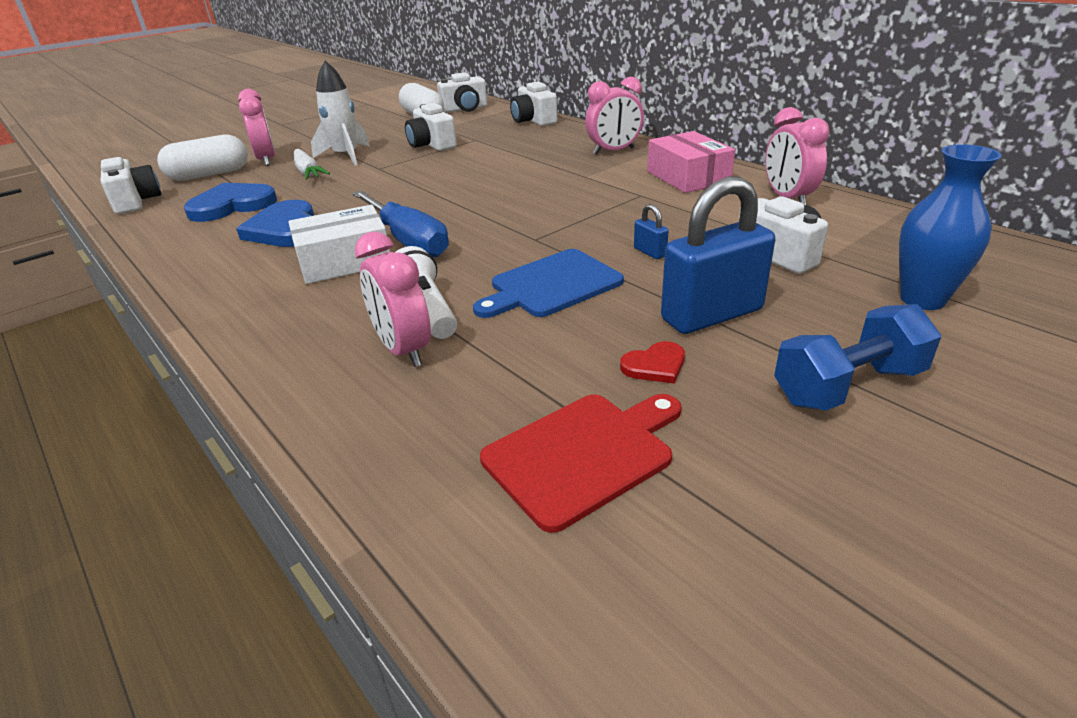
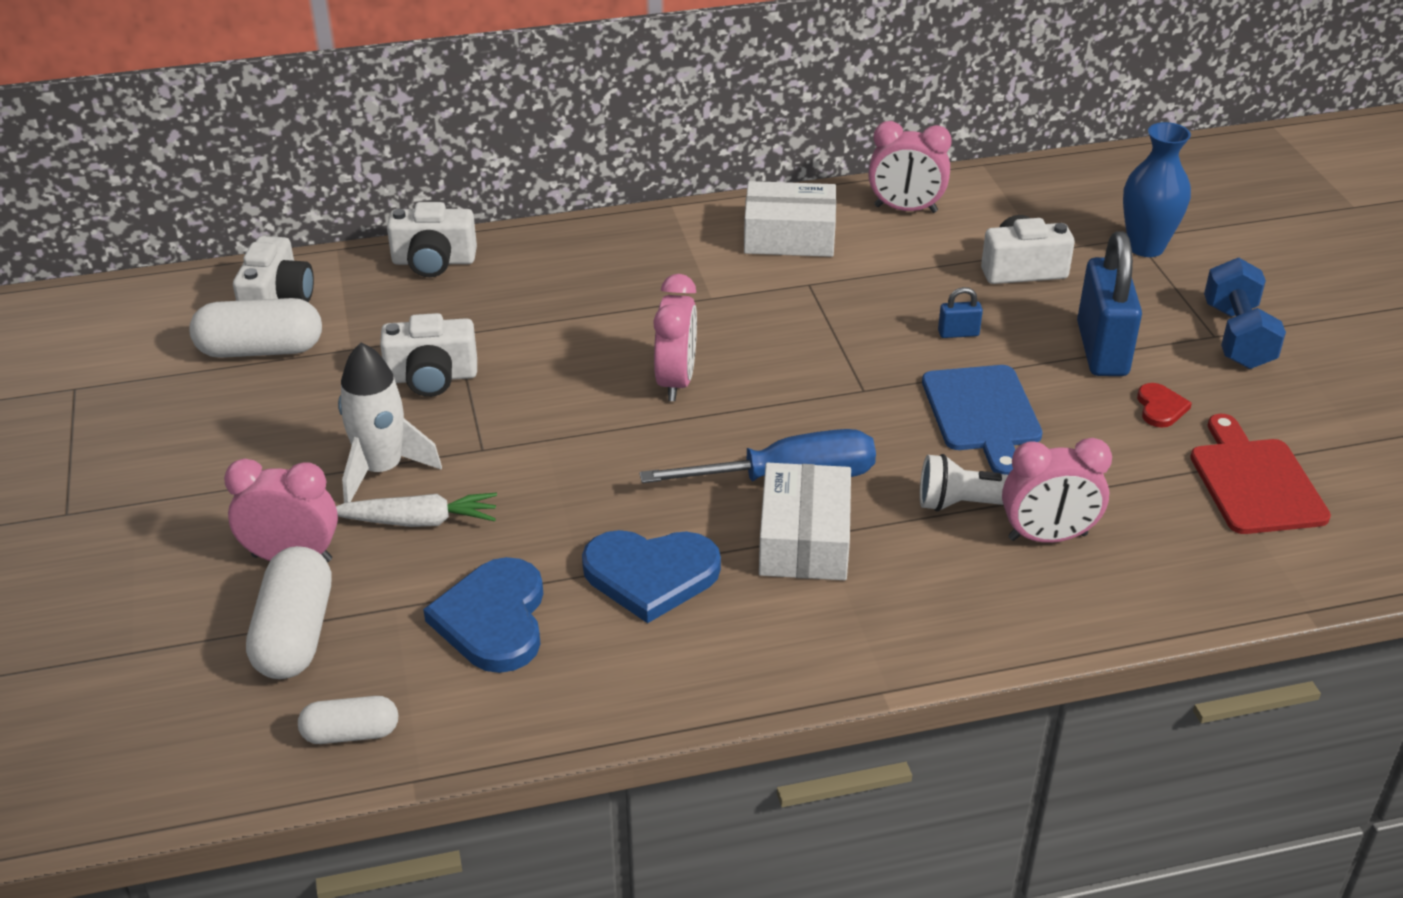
camera: 65 degrees left, 5 degrees up
(136, 202) = (351, 733): white camera -> white capsule
(614, 151) = (647, 248): pink clock -> pink clock (676, 381)
(688, 177) = (789, 236): pink box -> white box

